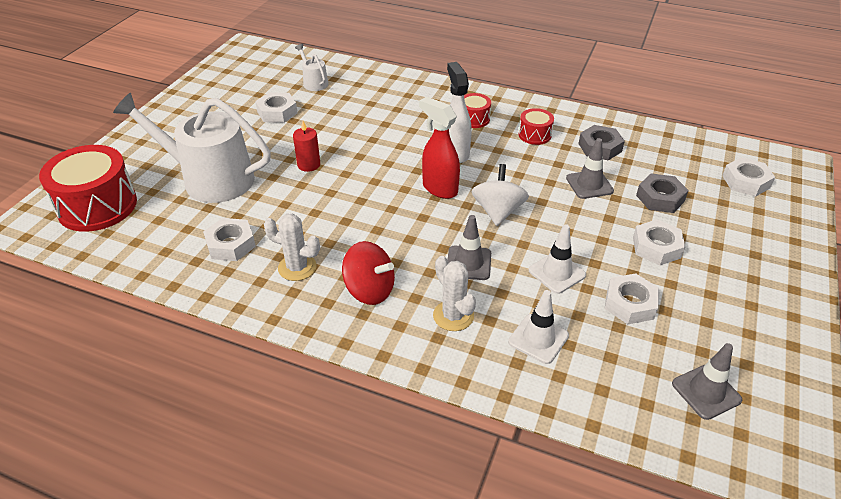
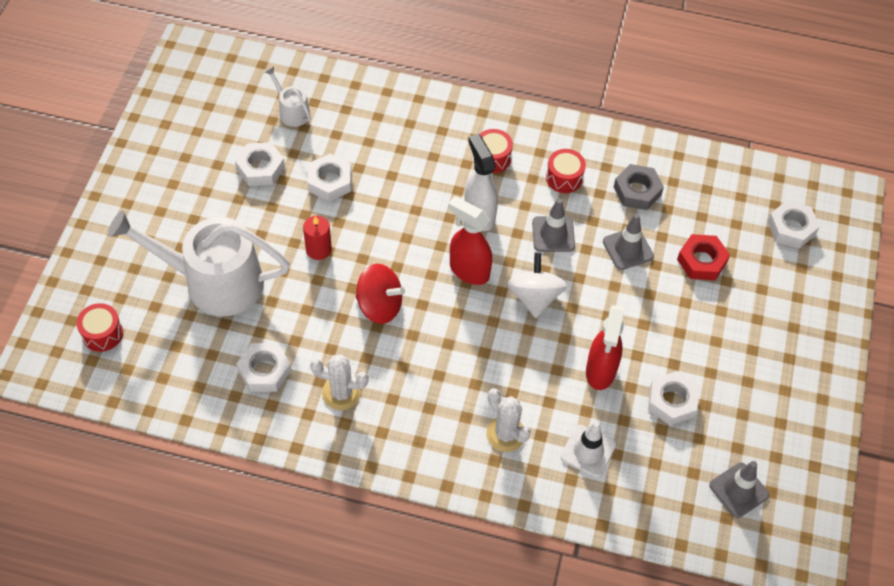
camera: 10 degrees left, 15 degrees up
(97, 206) = (102, 333): red drum -> red drum, size x0.49
(369, 290) = (420, 413): red spinning top -> red spinning top (379, 306)
(468, 263) = (512, 369): grey traffic cone -> grey traffic cone (553, 234)
(557, 273) = (600, 371): white traffic cone -> red spray bottle
(656, 247) = (697, 328): white nut -> white nut (330, 181)
(660, 198) = (702, 261): grey nut -> red nut

